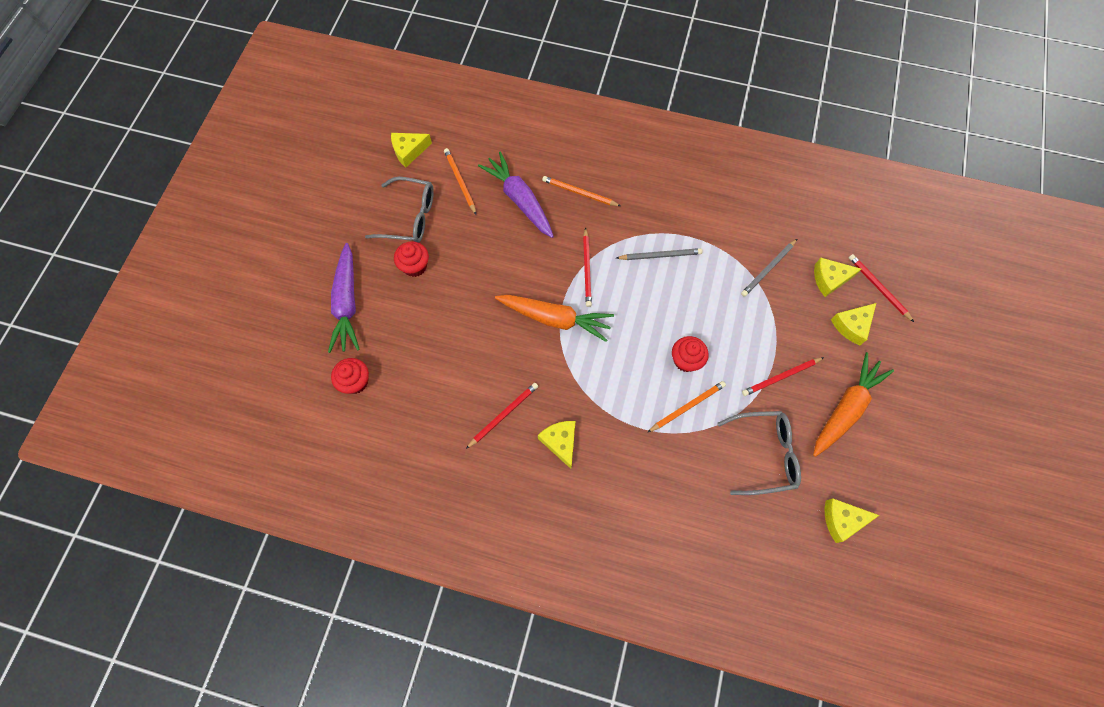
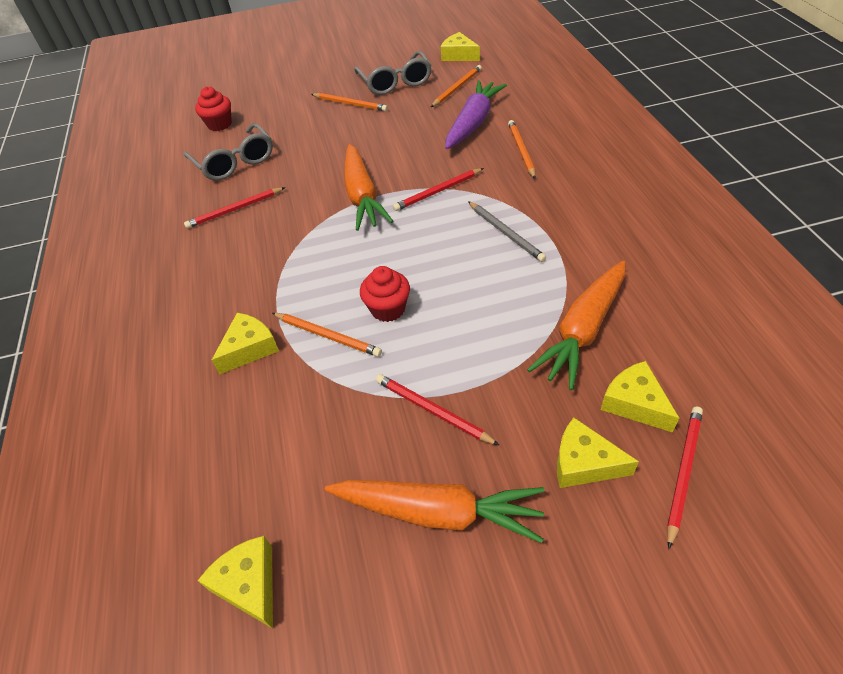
camera: 65 degrees right, 20 degrees down
(347, 303) = (288, 91): purple carrot -> none
(415, 266) = (350, 104): red cupcake -> orange pencil
(503, 415) = (235, 210): red pencil -> red pencil turned 135 degrees clockwise
(560, 442) = (226, 257): yellow cheese -> yellow cheese (249, 348)
(764, 454) = (306, 440): grey glasses -> grey glasses (235, 162)
(768, 269) = (583, 331): grey pencil -> orange carrot

